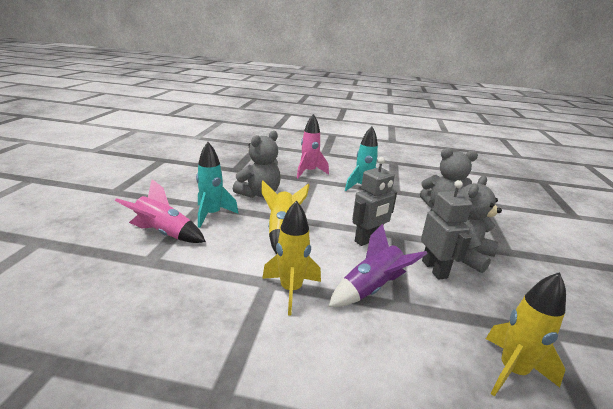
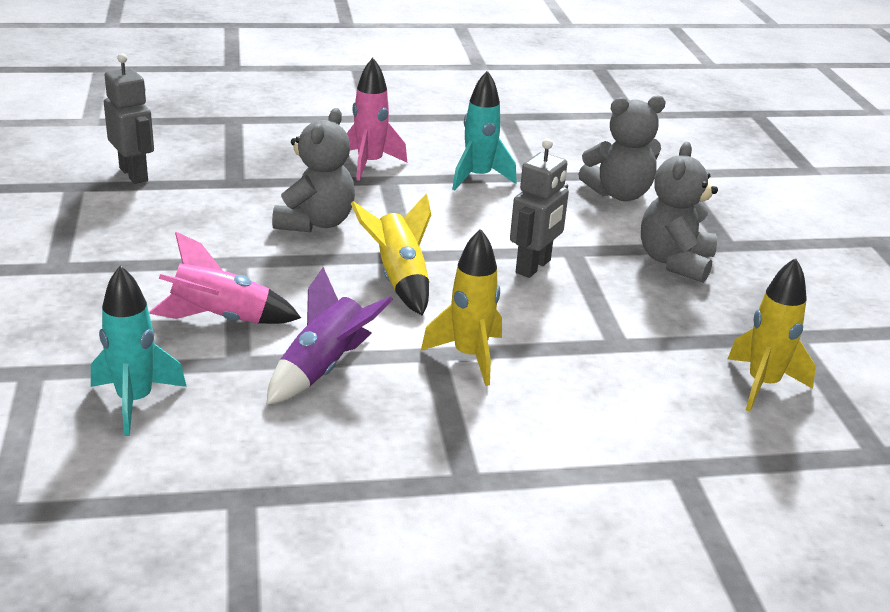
camera: 20 degrees left, 5 degrees up
(212, 215) = (268, 274): turquoise rocket -> turquoise rocket (135, 401)
(371, 289) = (572, 333): purple rocket -> purple rocket (324, 368)
(434, 269) = (642, 290): grey robot -> grey robot (134, 174)

